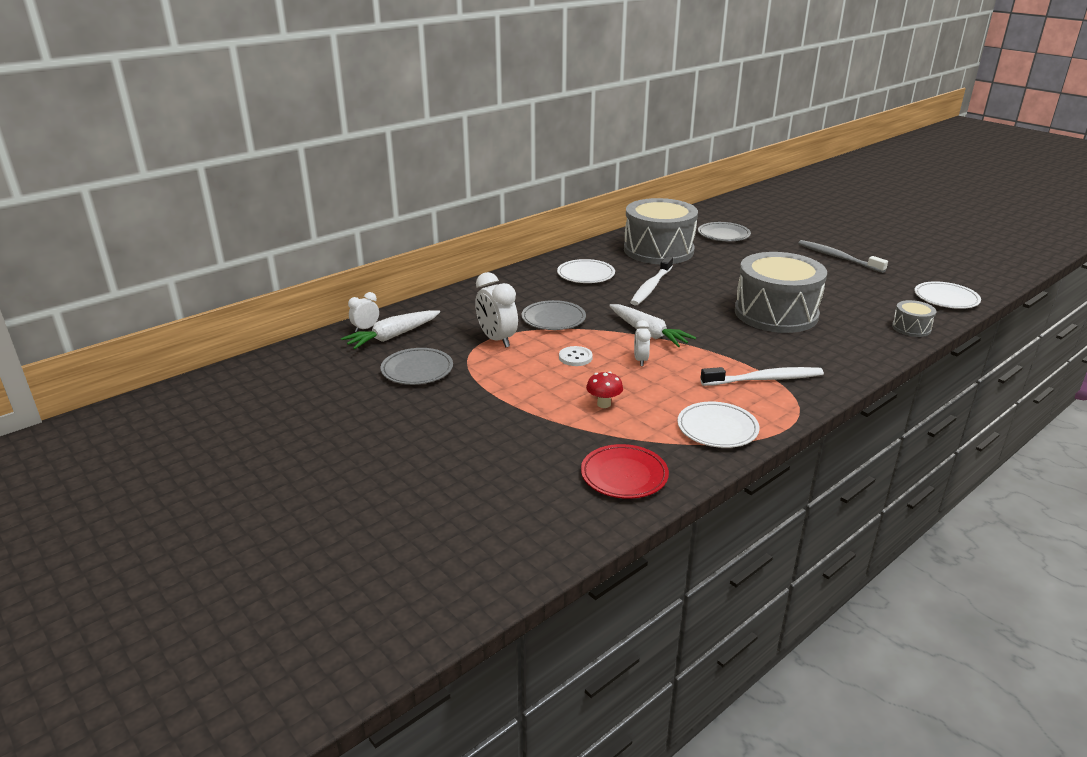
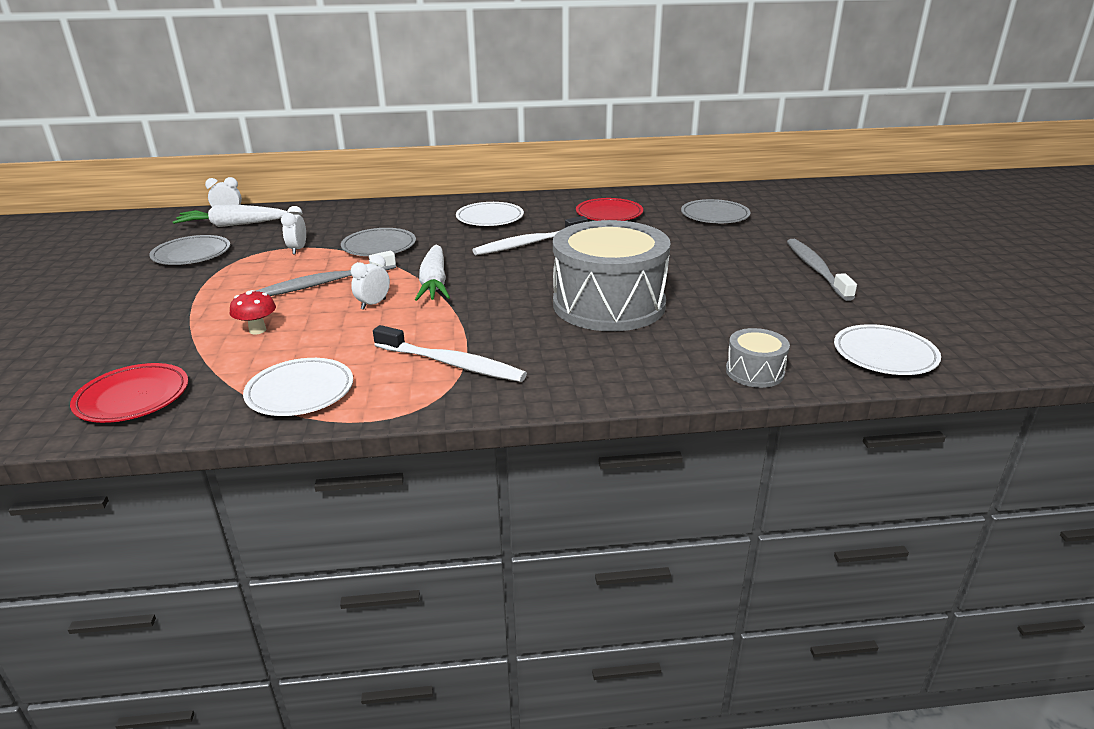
camera: 35 degrees right, 0 degrees up
(497, 339) = (298, 249): white clock -> white clock, size x0.57
(575, 357) = (325, 283): white button -> grey toothbrush
(658, 250) = (609, 214): grey drum -> red plate

